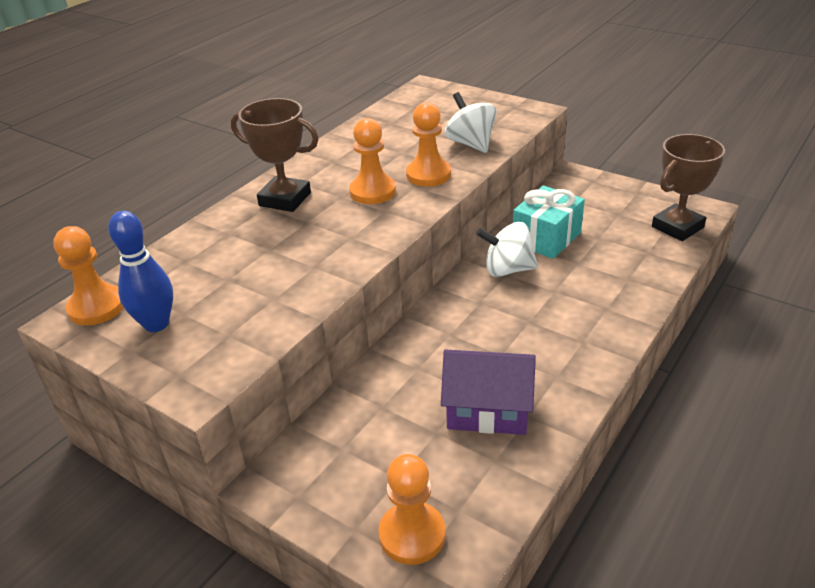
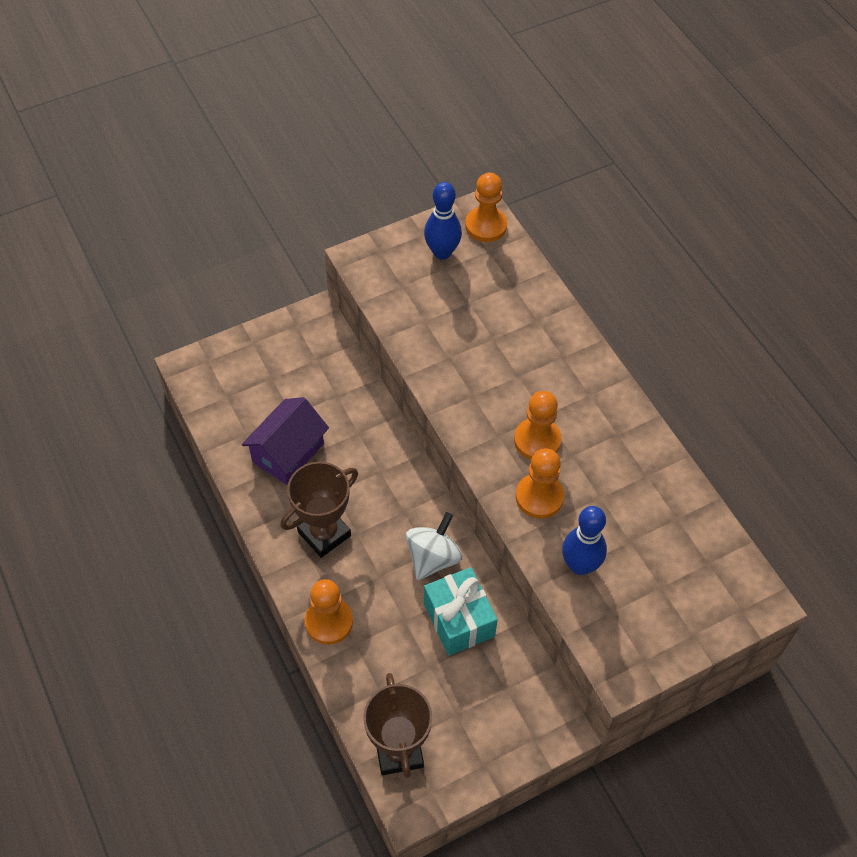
camera: 115 degrees right, 20 degrees up
(285, 199) = (567, 373): brown trophy -> brown trophy (324, 534)
(412, 535) = (228, 367): orange pawn -> orange pawn (329, 622)
(471, 144) = (580, 565): white spinning top -> blue bowling pin

